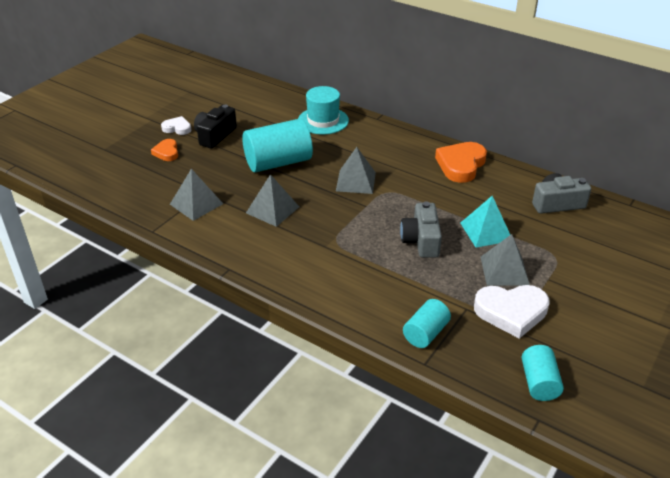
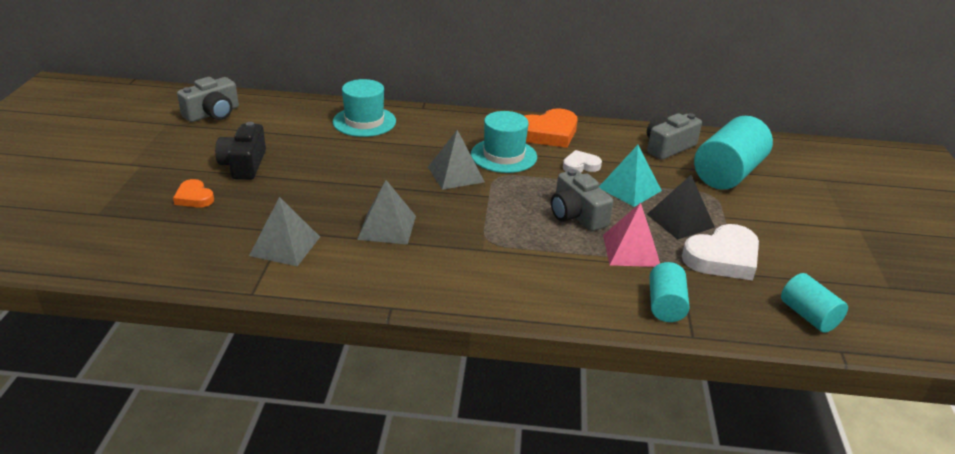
camera: 30 degrees left, 5 degrees down
(177, 128) = (186, 167): white heart -> white heart (580, 165)
(223, 90) = (213, 114): none -> grey camera
(278, 162) = (349, 176): turquoise cylinder -> turquoise cylinder (727, 173)
(406, 175) = (503, 156): none -> turquoise hat
(439, 282) = (631, 250): none -> pink pyramid
(461, 165) = (548, 133): orange heart -> orange heart turned 120 degrees counterclockwise
(504, 270) = (680, 220): grey pyramid -> black pyramid

